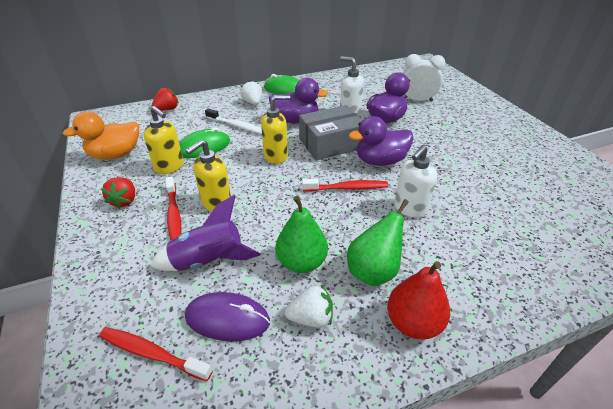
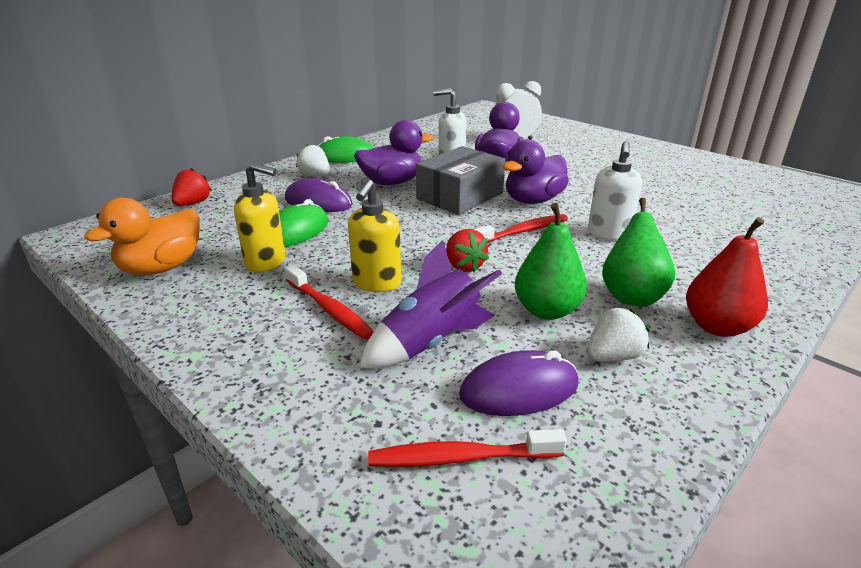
camera: 25 degrees left, 10 degrees down
(124, 201) = (235, 314): red strawberry -> red strawberry (464, 266)
(236, 126) = (318, 202): white toothbrush -> purple mouse
(276, 156) = (405, 221): yellow soap dispenser -> none

